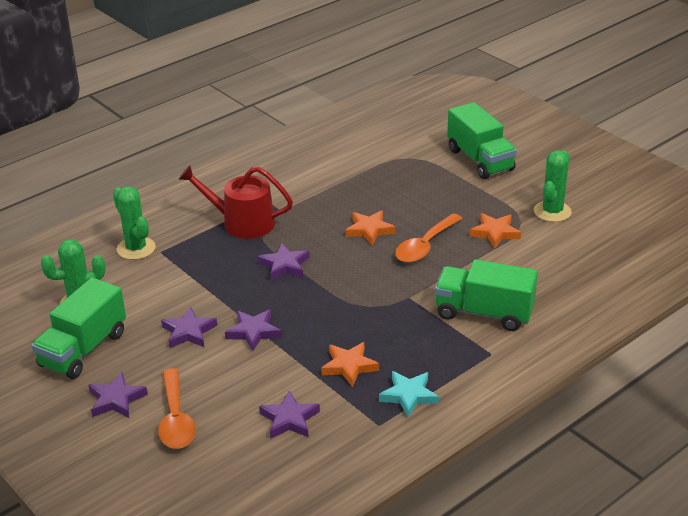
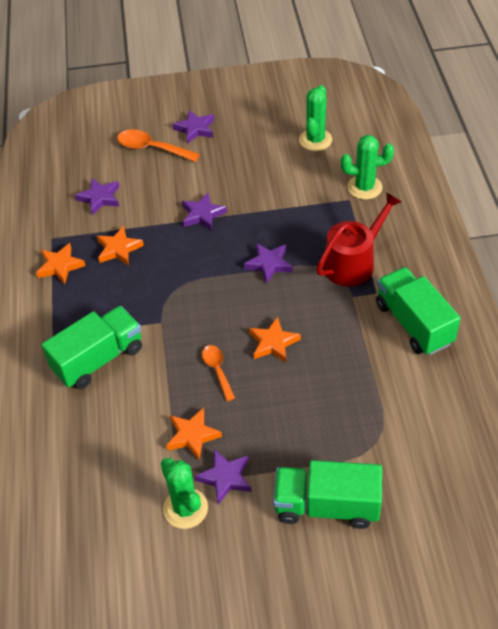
camera: 125 degrees right, 15 degrees up
(83, 349) = (260, 128): green truck -> green truck (413, 323)
(189, 332) = (233, 182): purple star -> purple star (225, 478)
(409, 396) = (60, 266): turquoise star -> orange star
(425, 246) = (217, 370): orange spoon -> orange spoon, size x0.64

